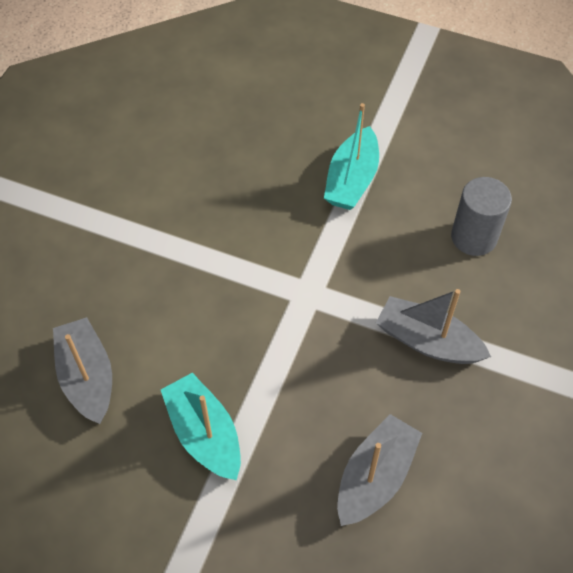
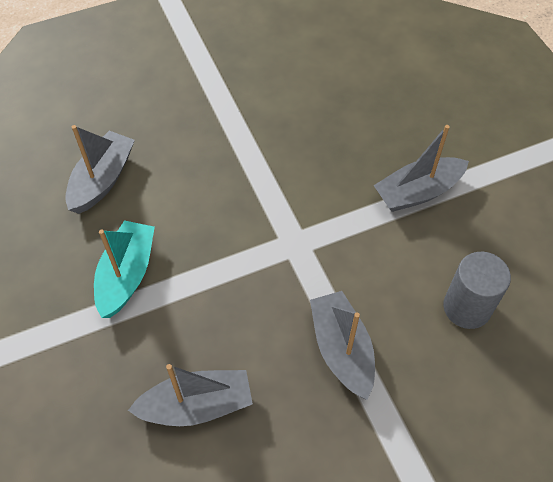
camera: 45 degrees right, 0 degrees up
(351, 180) = (418, 192): turquoise boat -> grey boat

